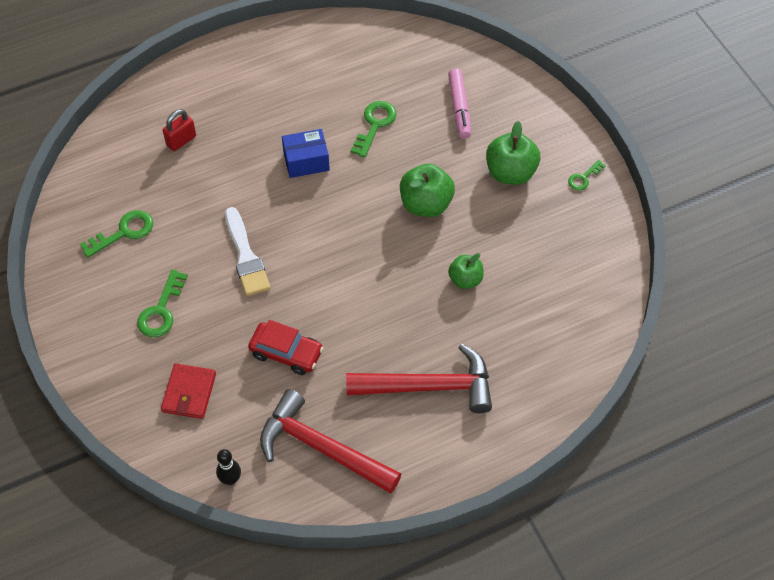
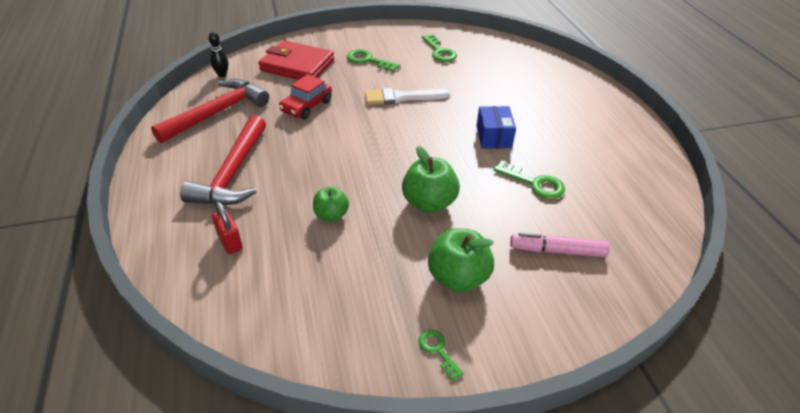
camera: 100 degrees right, 15 degrees down
(181, 141) = (522, 79): red padlock -> red padlock (230, 242)
(189, 393) = (297, 65): red wallet -> red wallet, size x1.62

